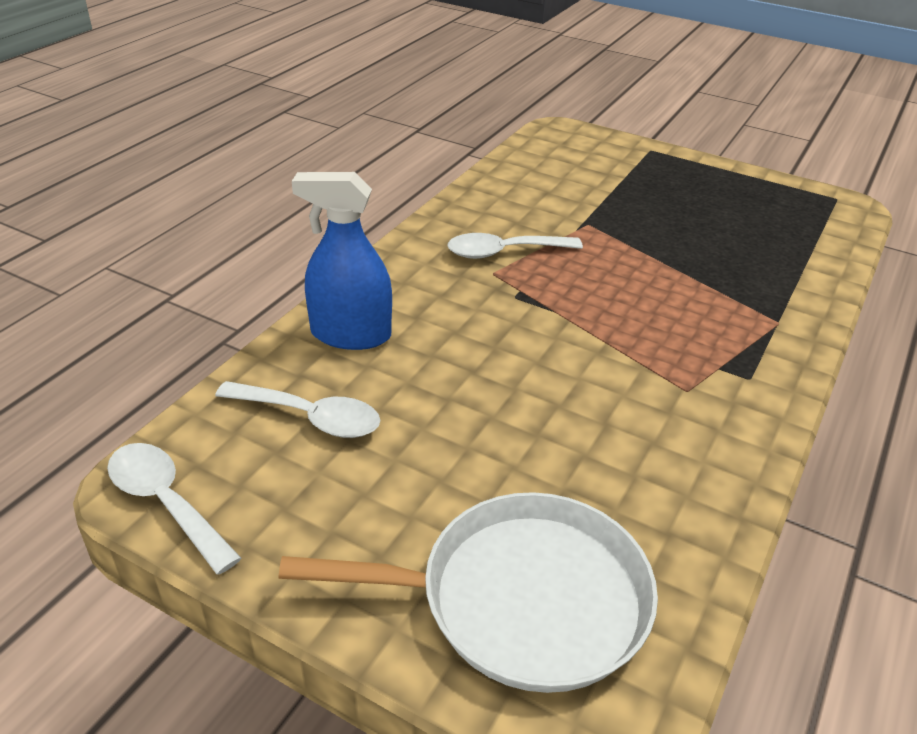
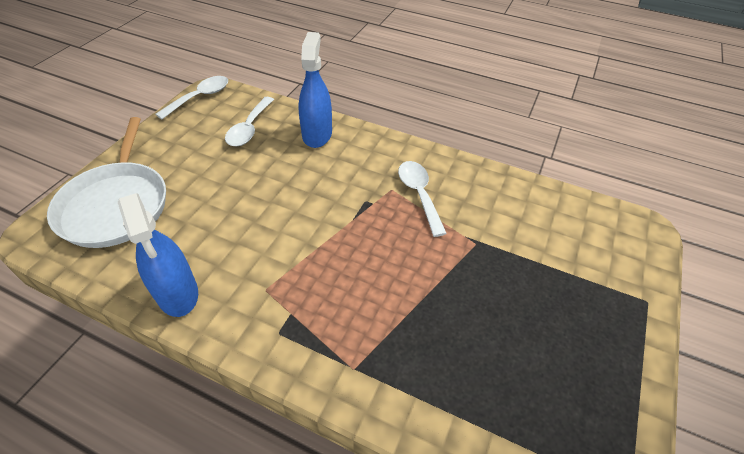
camera: 85 degrees right, 10 degrees up
(712, 480) = (177, 293): none -> blue spray bottle

